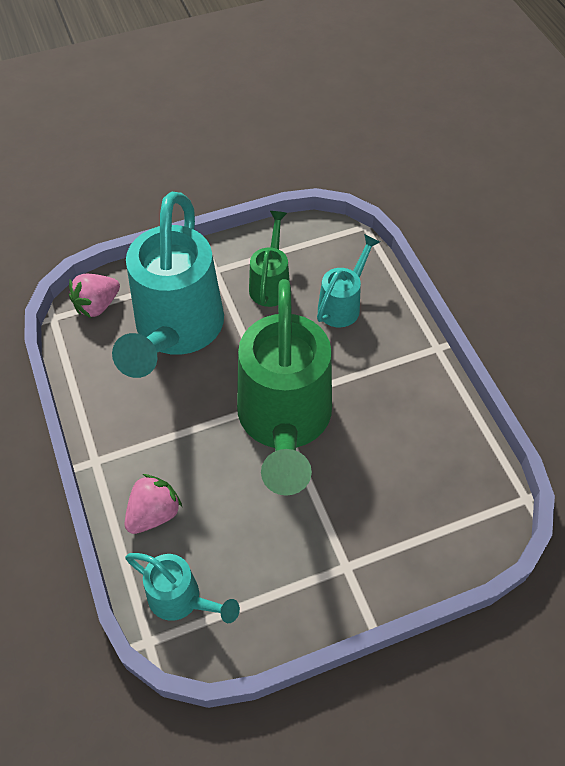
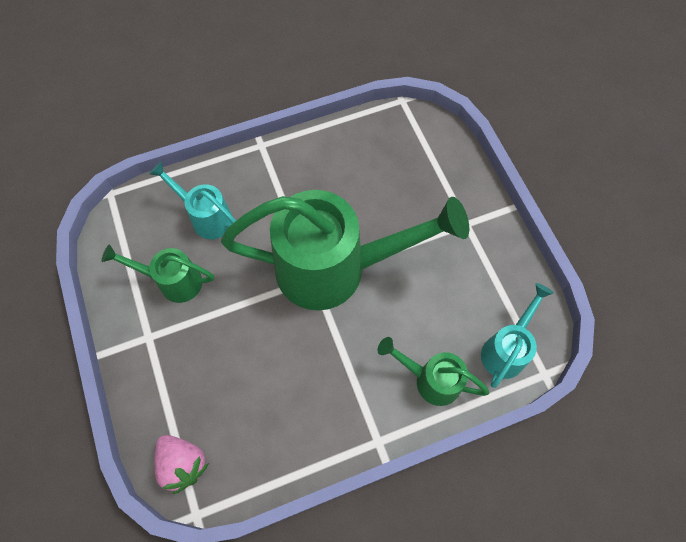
camera: 90 degrees left, 10 degrees up
(154, 513) = (430, 379): pink strawberry -> green watering can
(175, 332) = (227, 373): turquoise watering can -> none

